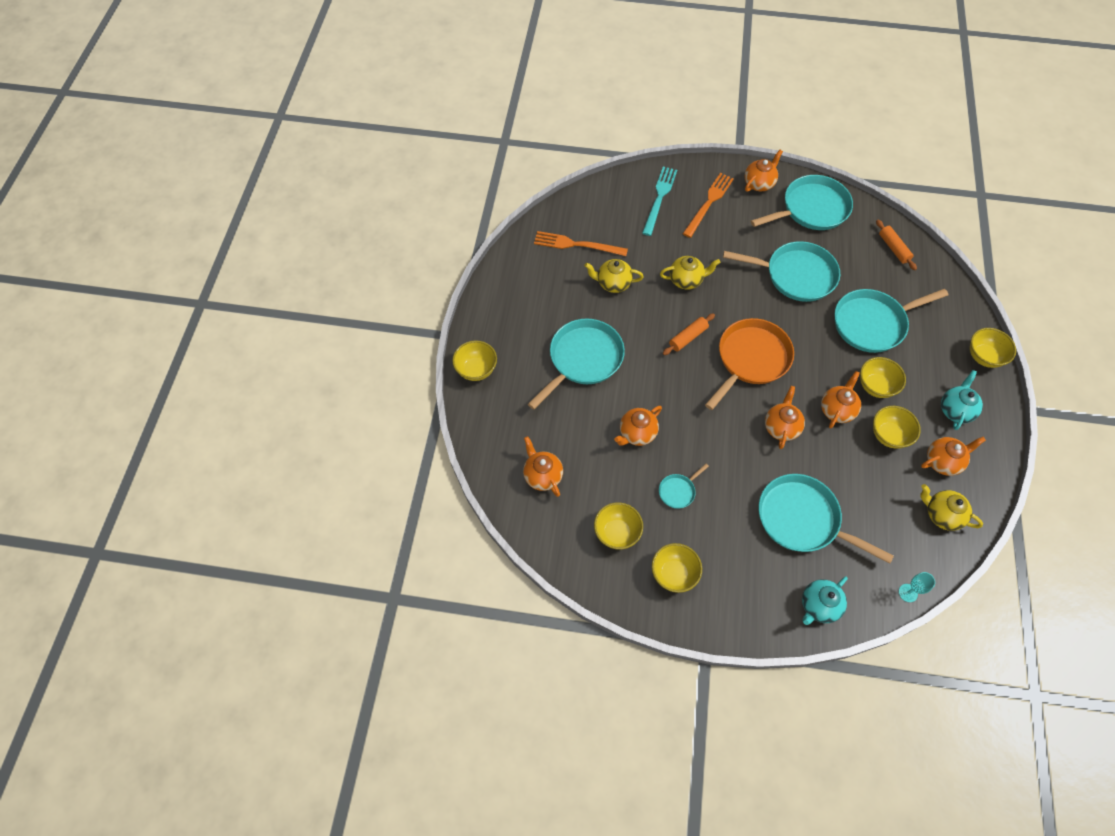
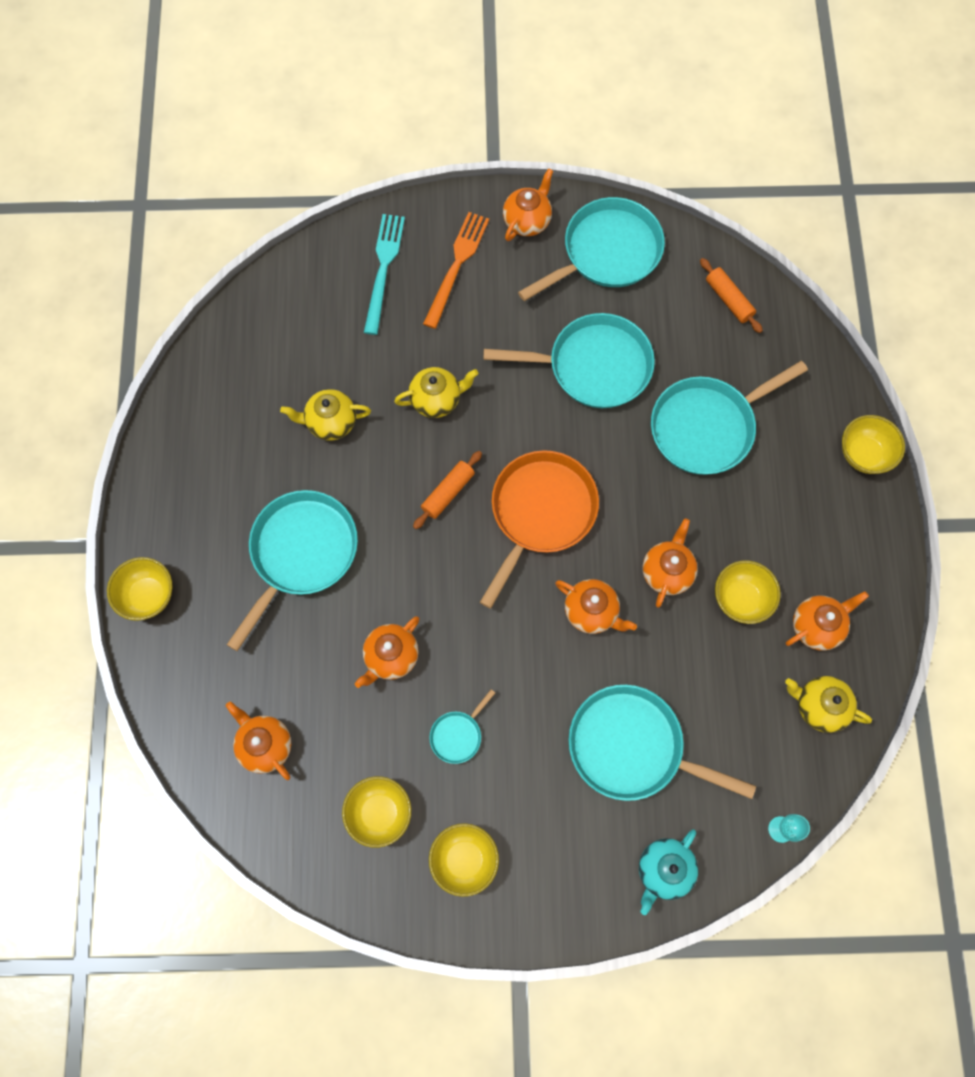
camera: 10 degrees left, 10 degrees up
(577, 245) = (270, 366): orange fork -> none
(781, 427) = (591, 612): orange teapot -> orange teapot turned 120 degrees clockwise
(875, 386) = (718, 526): yellow bowl -> none
(955, 410) = (829, 544): turquoise teapot -> none

